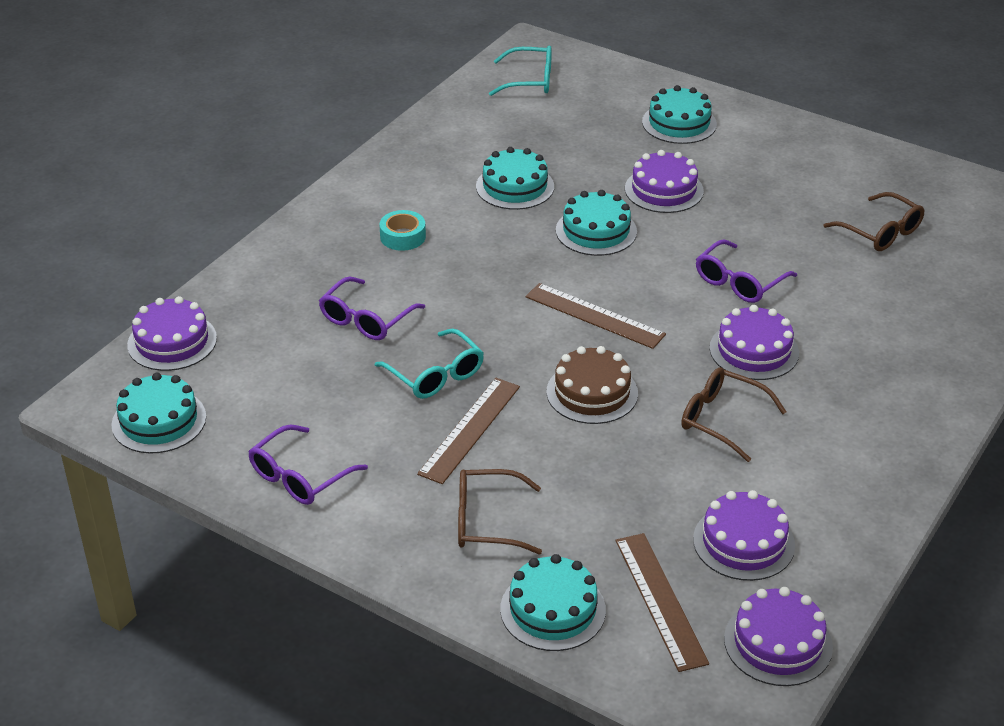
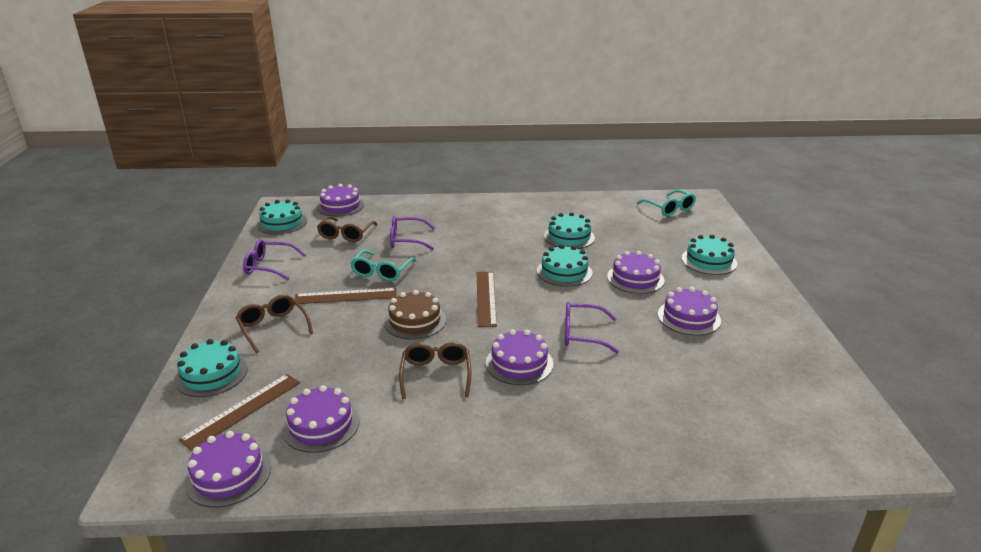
camera: 55 degrees right, 10 degrees down
(403, 236) = (484, 225): turquoise tape -> none
(774, 198) = (689, 317): none -> purple cake
(881, 232) = (718, 372): brown glasses -> brown glasses (346, 235)

